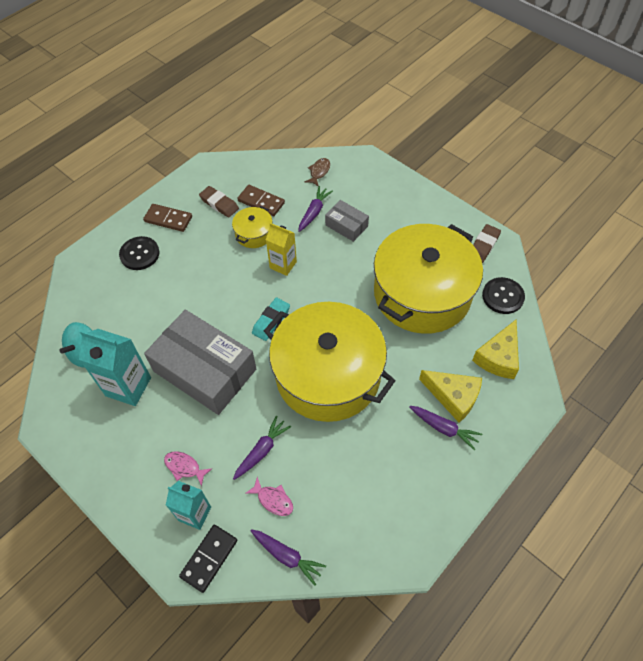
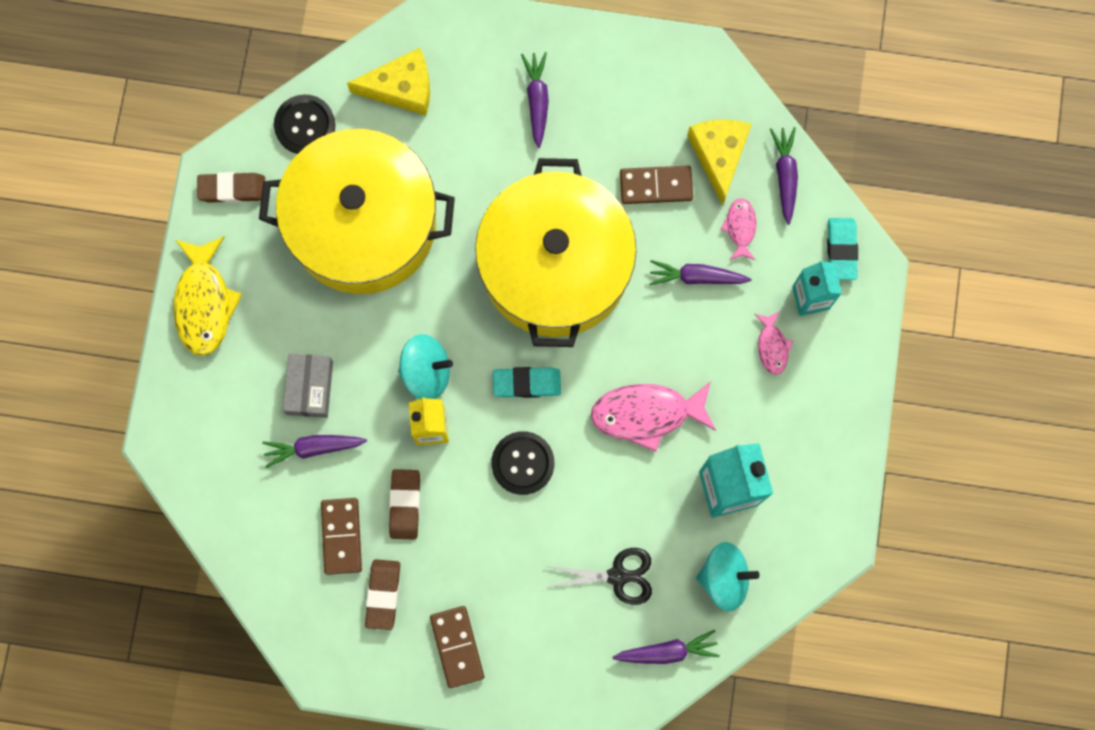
camera: 125 degrees left, 20 degrees up
(79, 304) = (667, 651): none -> purple carrot
(135, 304) = (618, 576): none -> black scissors
(139, 254) = (540, 637): black button -> black button (523, 463)
(204, 370) = (647, 414): grey box -> pink fish
(209, 558) = (841, 250): black domino -> turquoise eraser
(254, 234) = (405, 505): yellow pot -> brown eraser
(315, 278) = (426, 372): none -> turquoise spinning top
(319, 172) = (230, 492): brown fish -> none
(338, 465) = (656, 186): none -> brown domino
(425, 205) = (204, 303): none -> yellow fish
(453, 397) = (489, 111): yellow cheese -> yellow cheese (719, 155)

